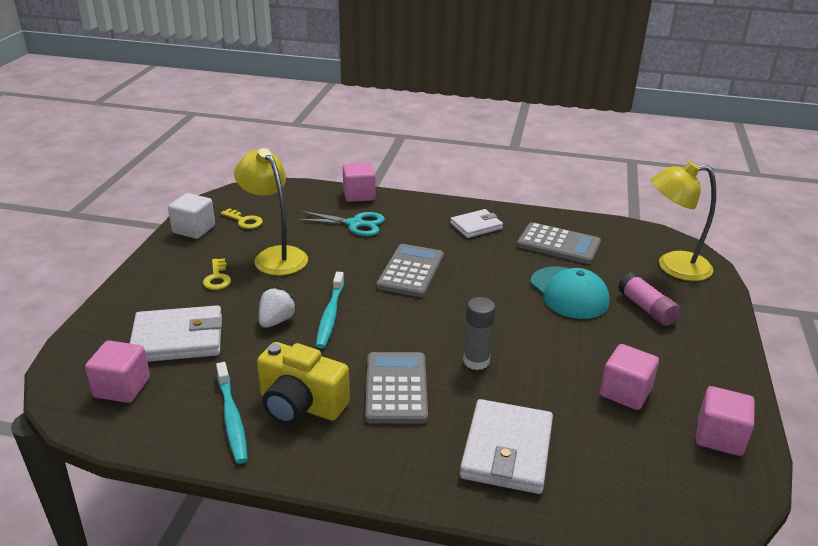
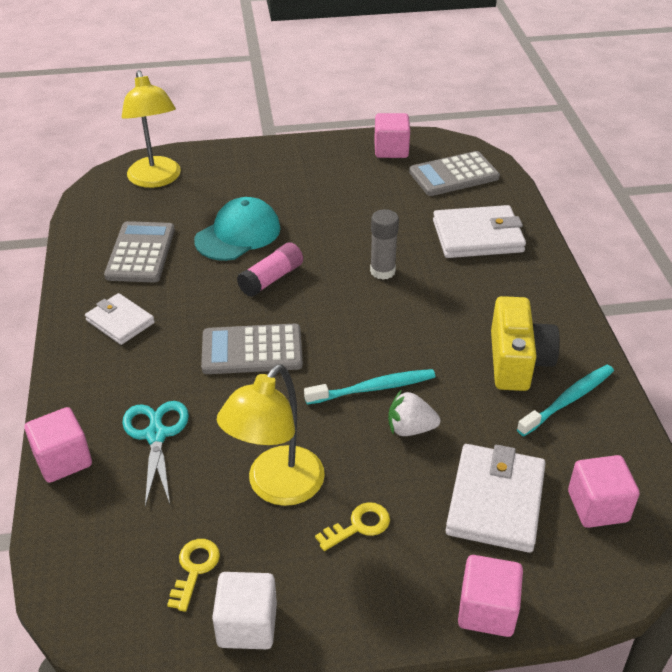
camera: 110 degrees left, 10 degrees up
(178, 339) = (495, 501): white wallet -> white wallet turned 45 degrees clockwise
(396, 388) = (452, 309): grey calculator -> grey calculator (453, 175)
(625, 392) = (370, 191): pink cube -> pink cube (487, 610)
(646, 308) = (241, 189): pink glue stick -> pink glue stick (271, 279)

